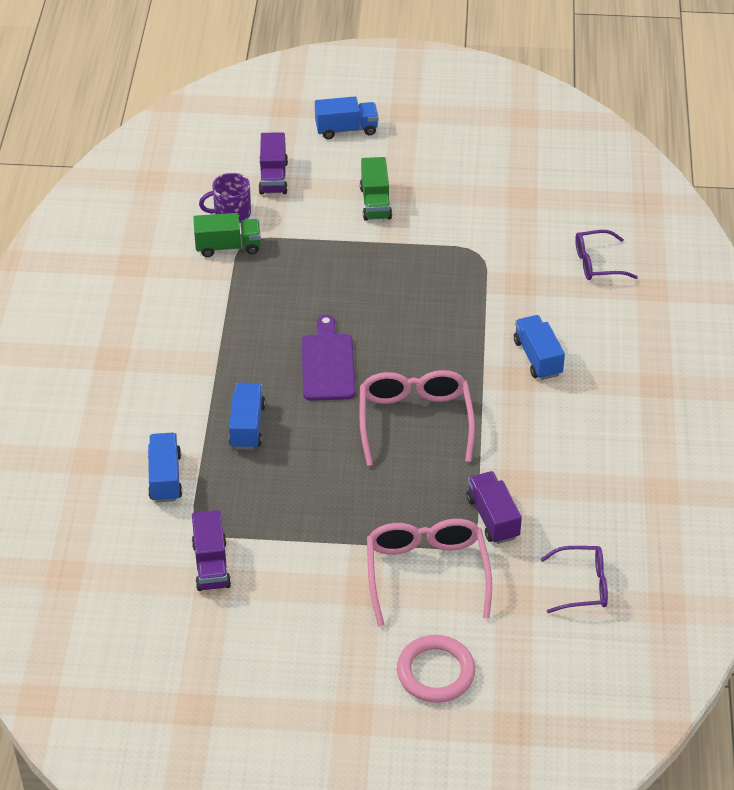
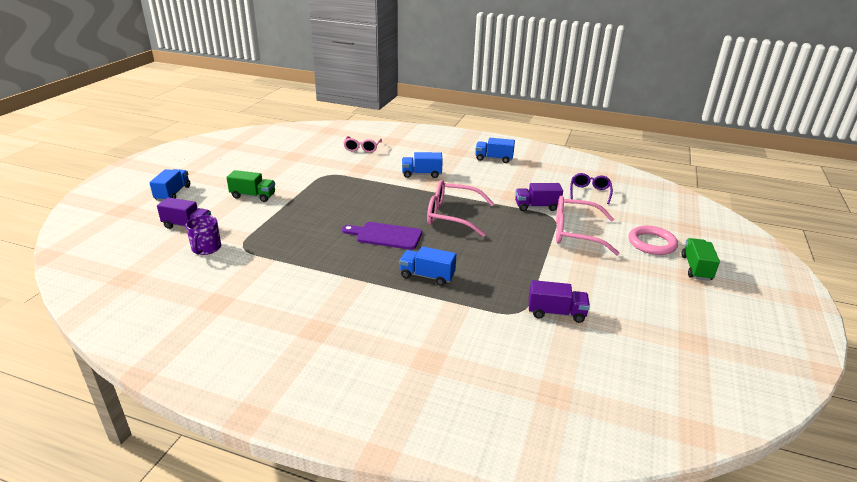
camera: 75 degrees left, 15 degrees down
(165, 478) = (463, 321): blue truck -> blue truck (494, 159)
(228, 246) = (239, 255): green truck -> green truck (696, 268)
(597, 263) = (362, 148): purple glasses -> pink glasses

